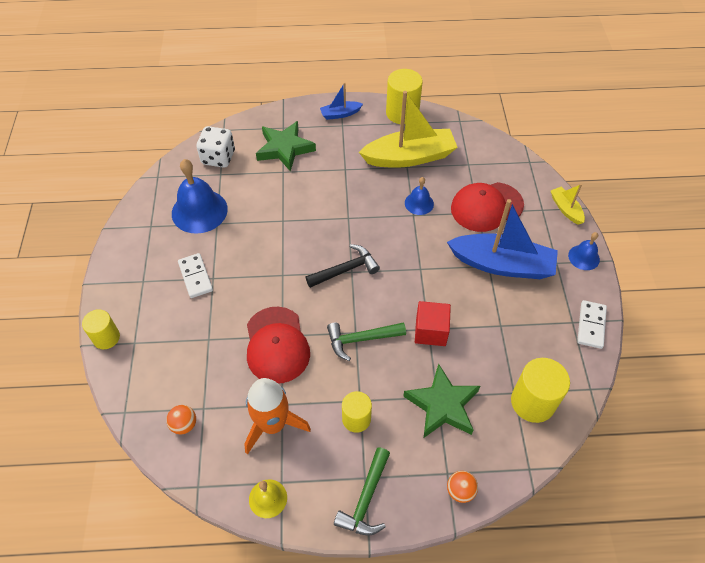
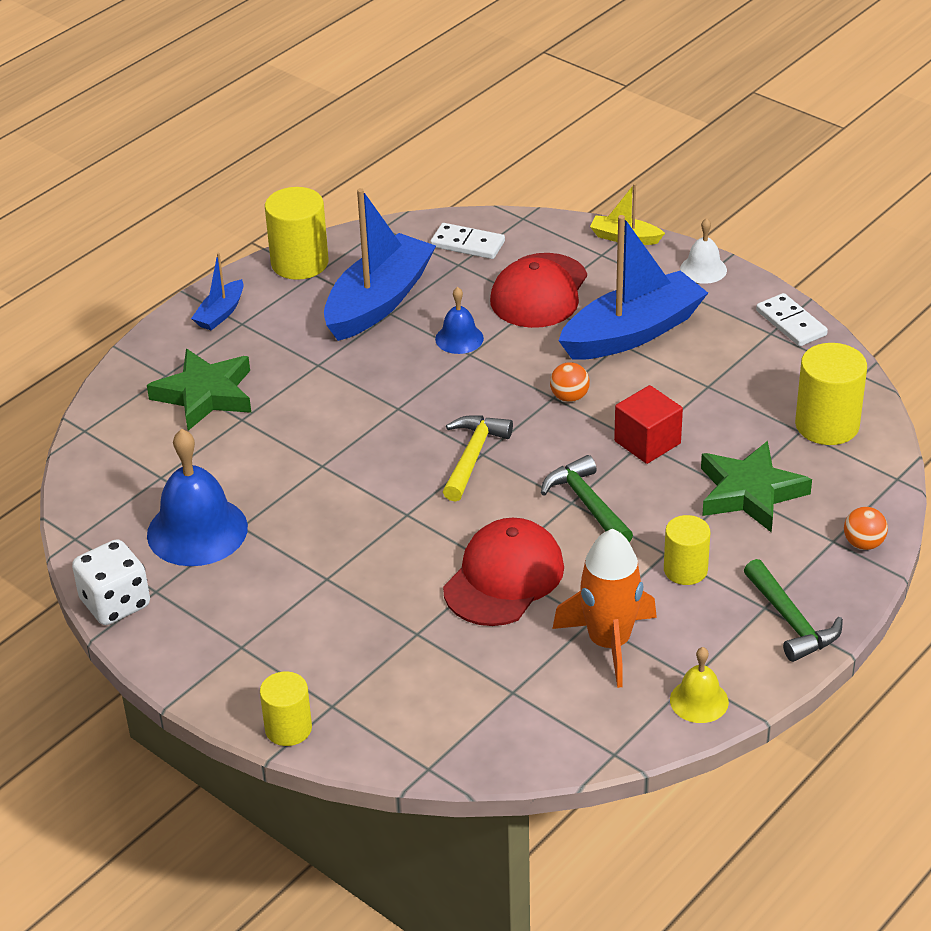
camera: 45 degrees left, 15 degrees down
(184, 424) = (515, 721): orange ball -> orange ball (569, 397)
(195, 277) = (303, 593): white domino -> white domino (467, 244)
(218, 158) = (129, 463): white dice -> white dice (115, 603)
(277, 345) = (504, 577): red cap -> red cap turned 90 degrees counterclockwise
(346, 269) = (473, 456): black hammer -> yellow hammer
(361, 339) = (587, 503): green hammer -> green hammer turned 120 degrees clockwise
(409, 157) = (378, 301): yellow boat -> blue boat
(584, 257) = (703, 269): blue bell -> white bell

